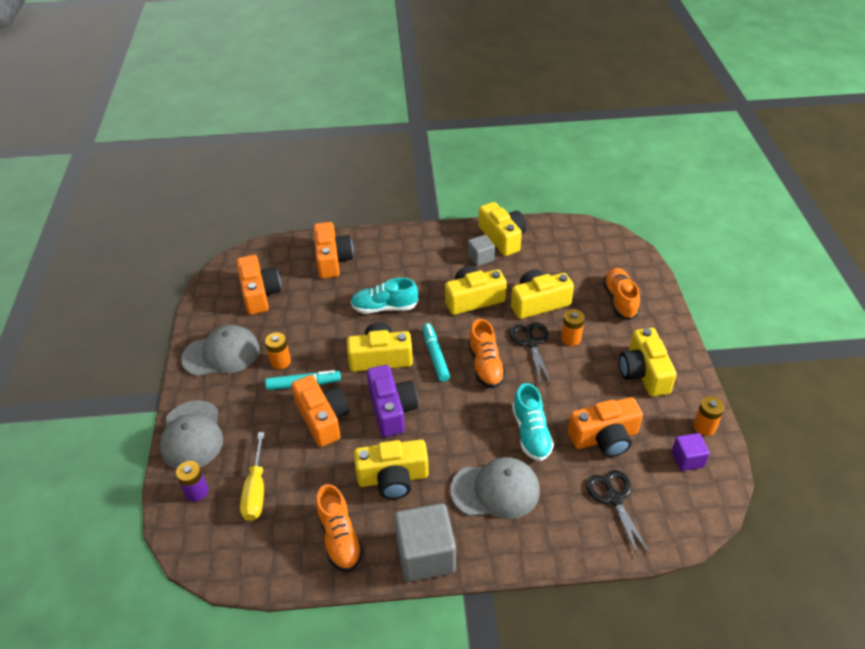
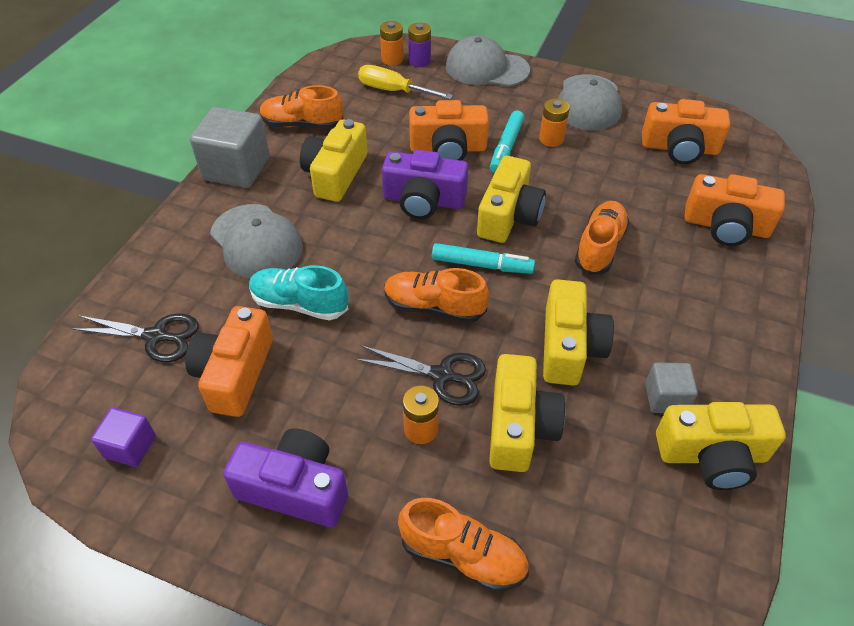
camera: 115 degrees right, 5 degrees up
(384, 307) = (599, 247): turquoise shoe -> orange shoe
(495, 490) = (256, 241): grey cap -> grey cap turned 60 degrees counterclockwise
(644, 373) = (295, 489): yellow camera -> purple camera
(704, 427) = (152, 505): orange battery -> orange battery (392, 59)

